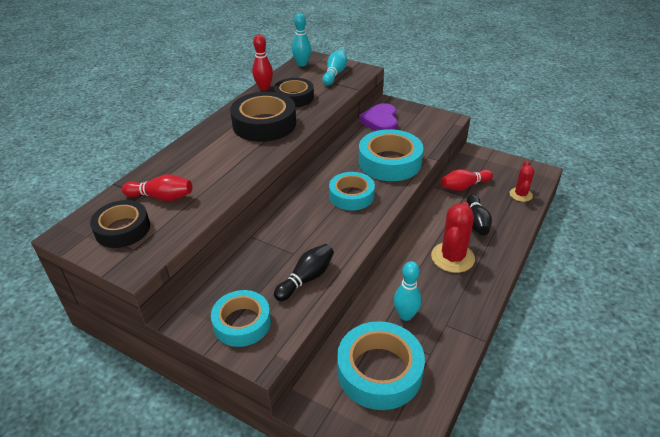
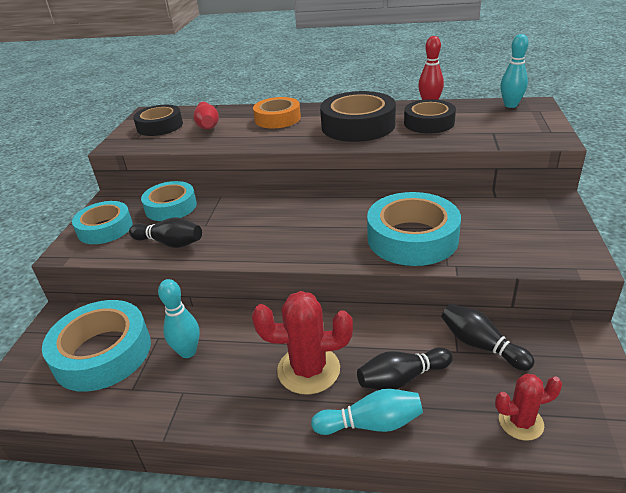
camera: 70 degrees right, 5 degrees down
(201, 156) = (277, 119): none -> orange tape
(335, 74) = (515, 127): turquoise bowling pin -> turquoise bowling pin (371, 424)
(351, 196) = (320, 230): turquoise tape -> turquoise tape (171, 207)
(380, 121) = (501, 207): purple heart -> none
(464, 186) = (481, 345): red bowling pin -> black bowling pin

